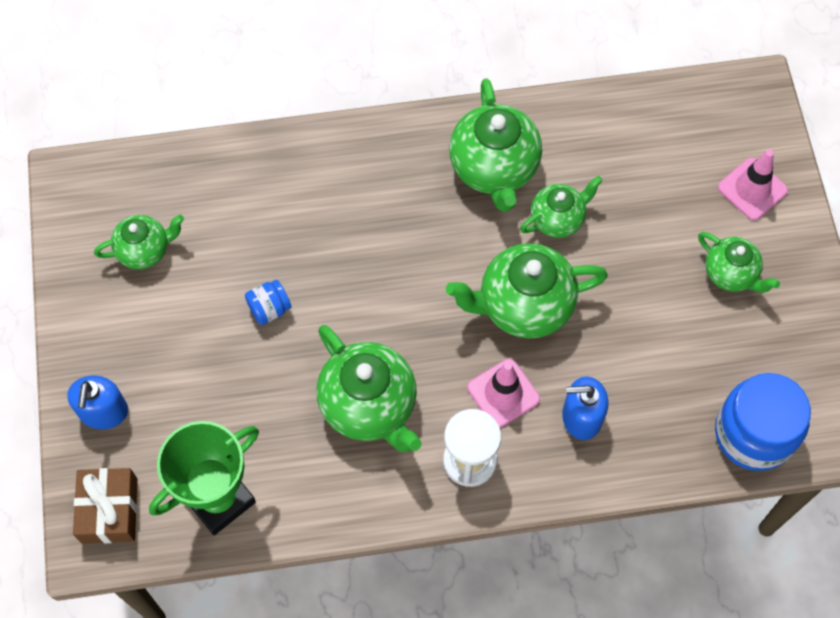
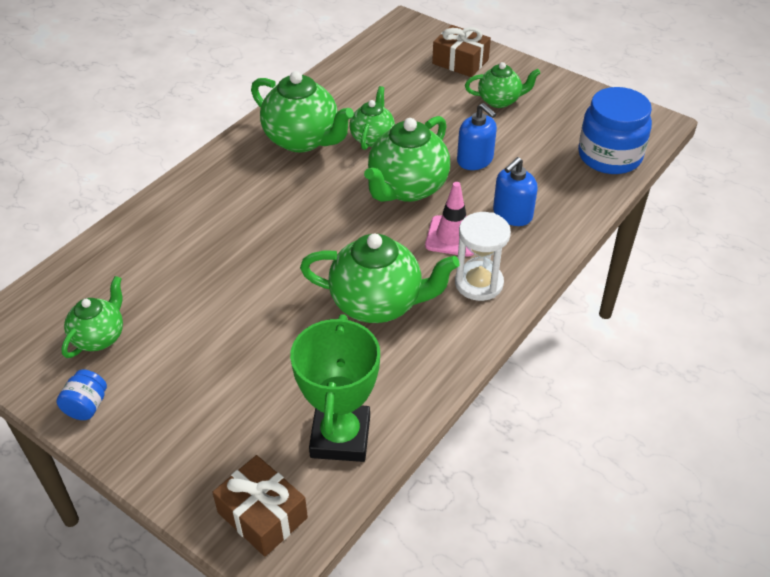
camera: 45 degrees left, 20 degrees down
(103, 411) = (181, 456): blue soap dispenser -> blue soap dispenser (475, 160)
(269, 309) = (240, 303): blue jar -> blue jar (87, 406)
(752, 189) = (460, 62): pink traffic cone -> brown gift

